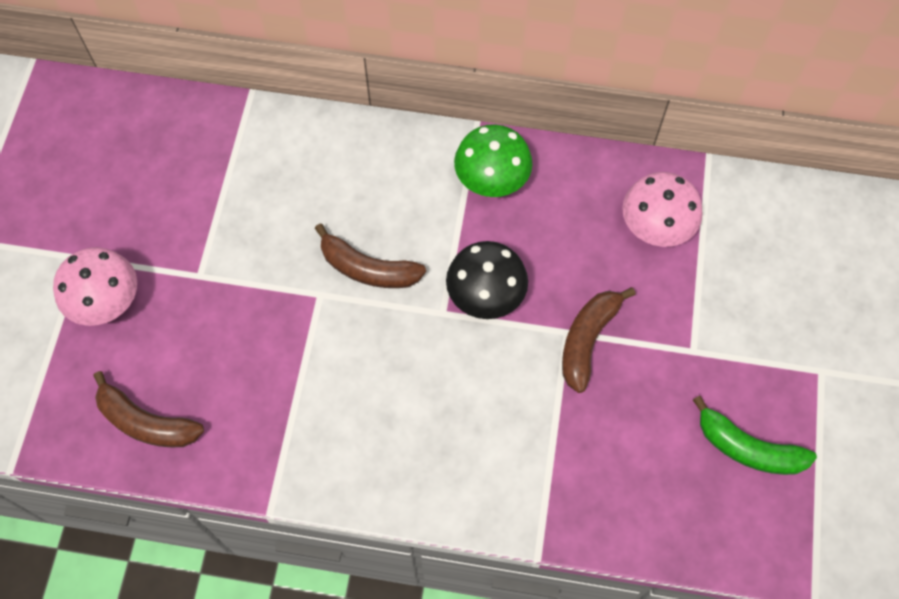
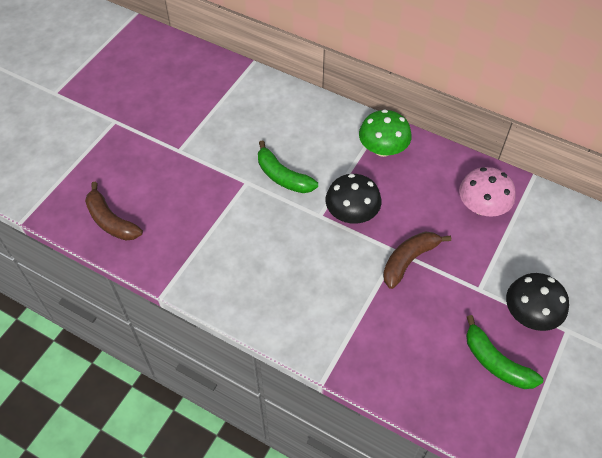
camera: 20 degrees right, 10 degrees down
(106, 301) = (118, 148): pink mushroom -> none
(368, 269) = (283, 176): brown banana -> green banana
(768, 364) = (530, 314): none -> black mushroom

